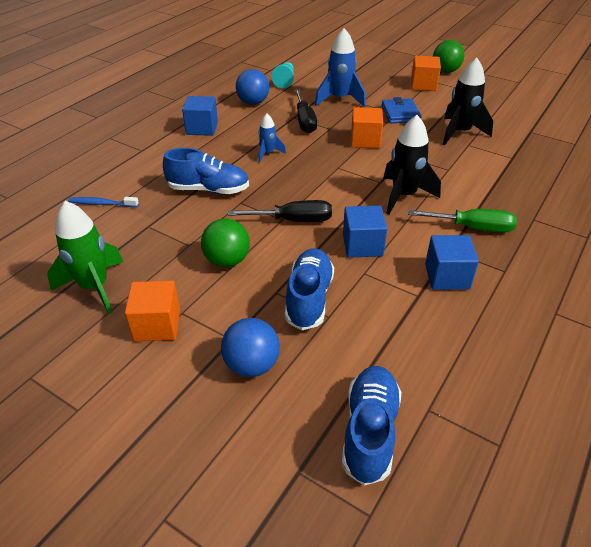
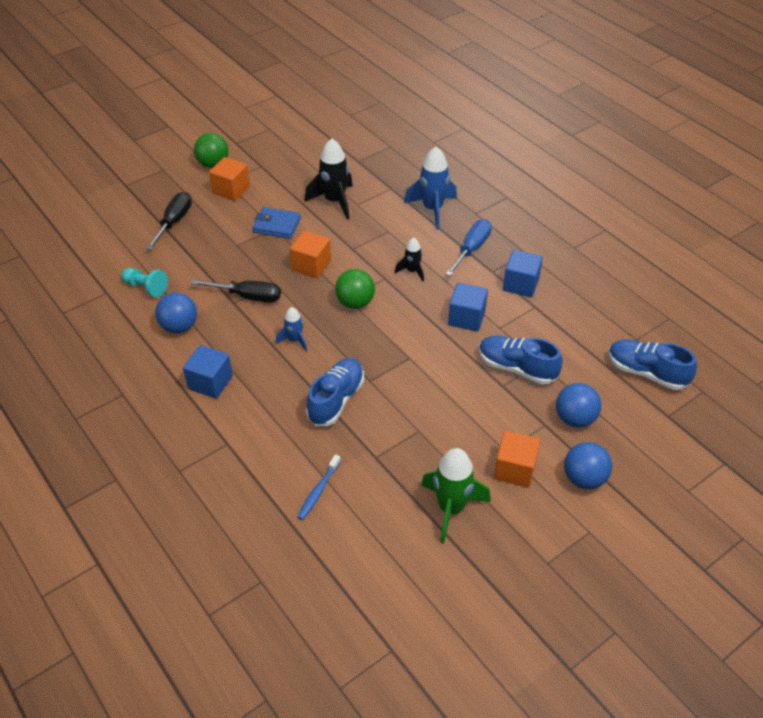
camera: 70 degrees left, 5 degrees up
(158, 390) = (584, 478): none -> blue ball
(227, 261) = (451, 408): green ball -> green ball (355, 303)
(293, 220) = (414, 351): black screwdriver -> black screwdriver (174, 222)
(340, 99) = (219, 257): blue rocket -> blue rocket (432, 209)
(403, 196) = (412, 271): black rocket -> black rocket, size x0.55
(472, 228) = (471, 249): green screwdriver -> blue screwdriver

